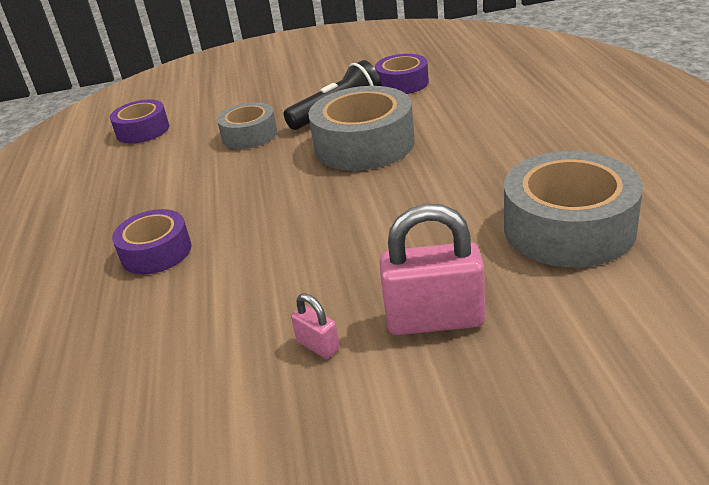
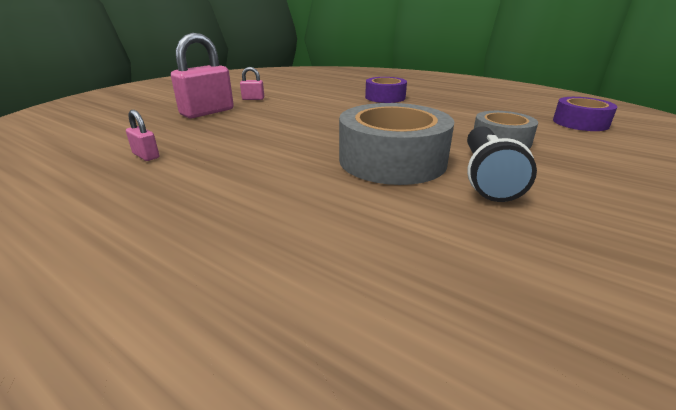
camera: 130 degrees right, 5 degrees down
(402, 83) = (521, 242): purple tape -> none
(568, 228) = (146, 156): grey tape -> pink padlock

